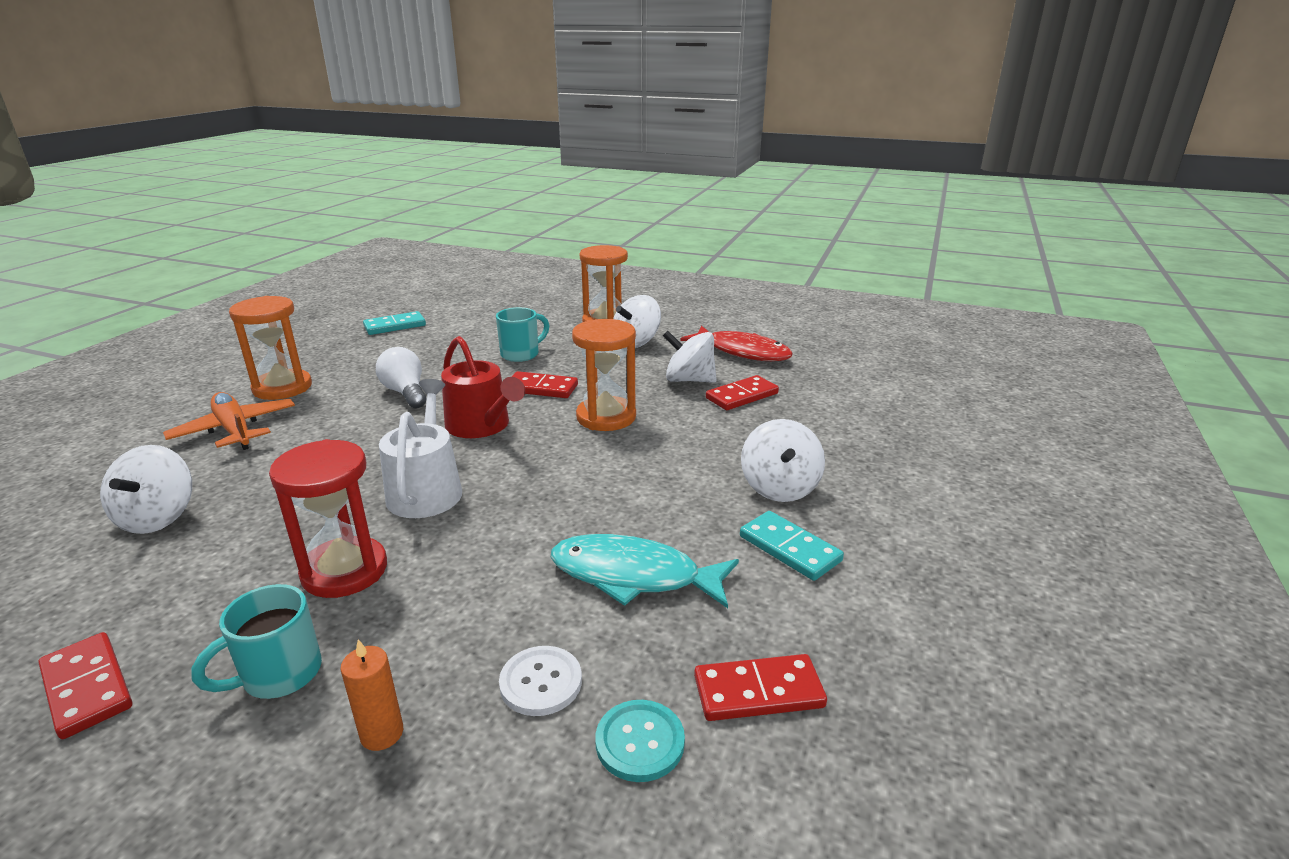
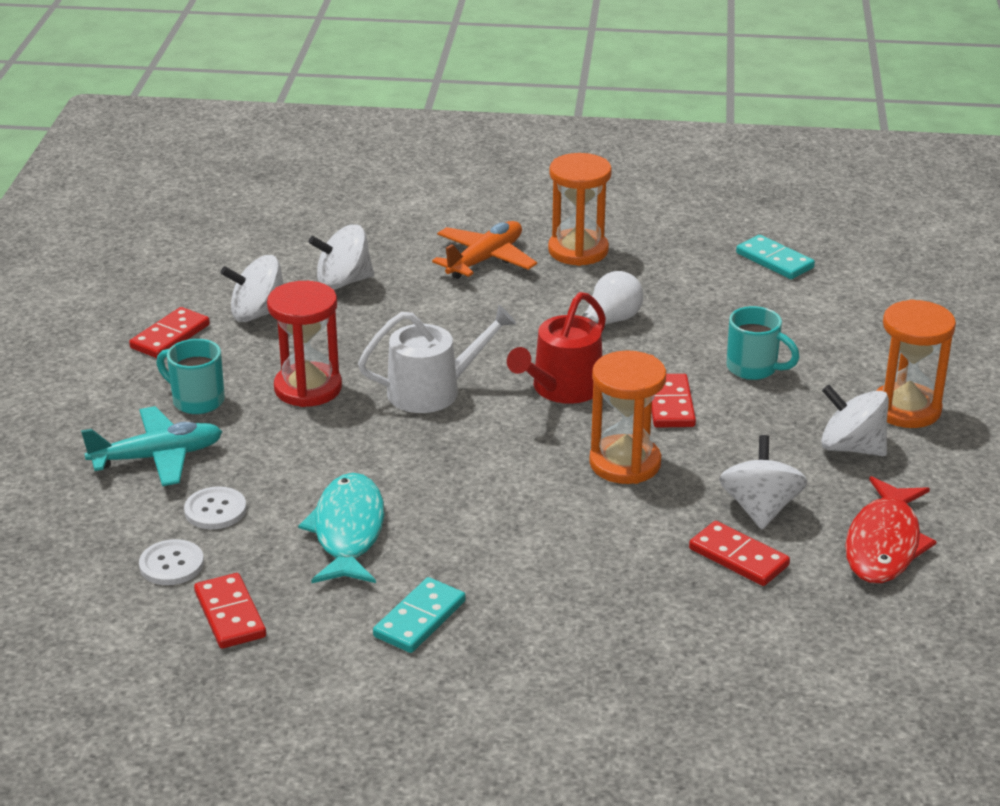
camera: 75 degrees right, 5 degrees up
(382, 733) = (157, 457): orange candle -> turquoise plane
(640, 742) = (171, 564): turquoise button -> white button
(779, 487) = (528, 605): white spinning top -> white spinning top (258, 314)

